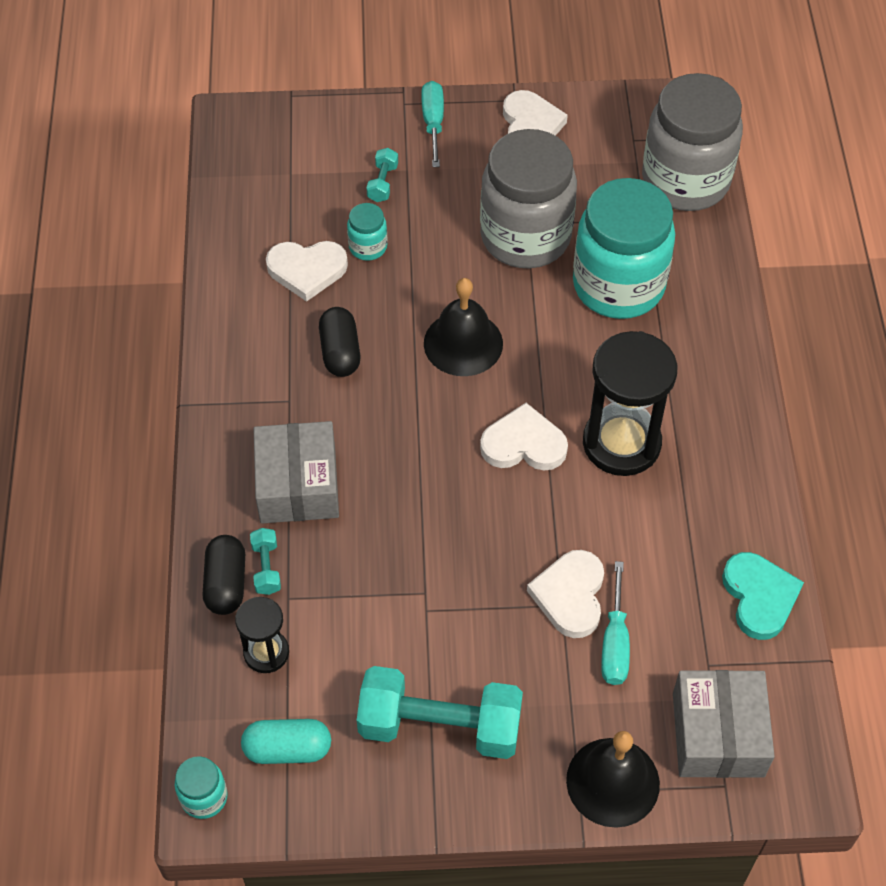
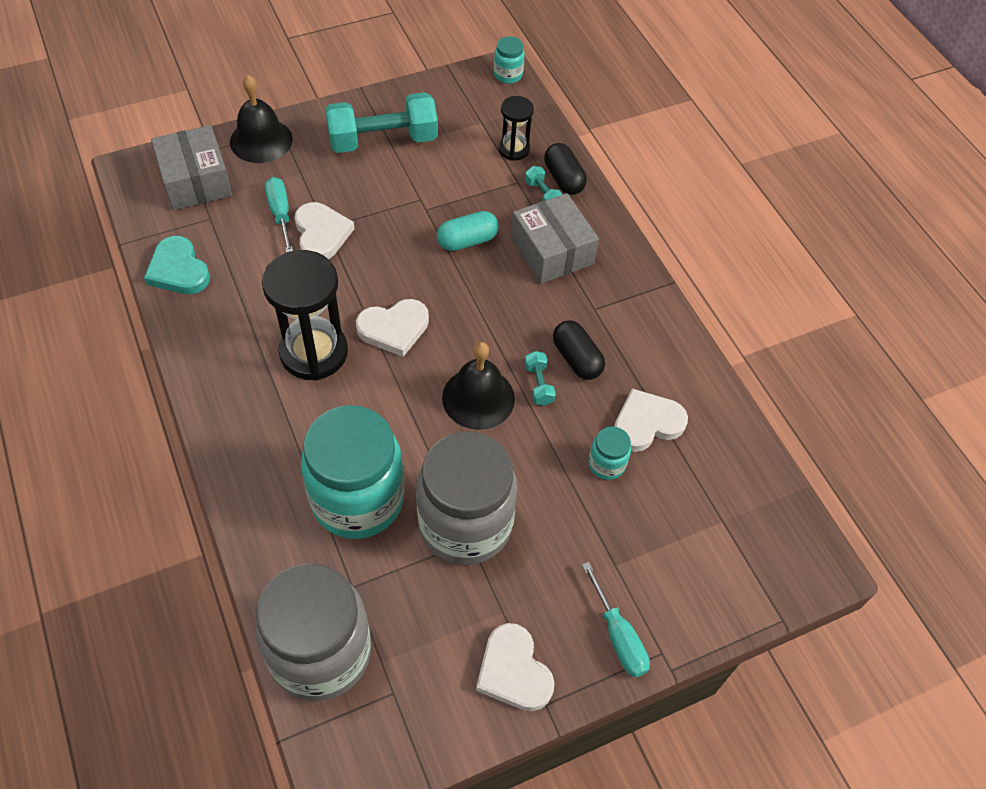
camera: 155 degrees right, 0 degrees up
(287, 749) = (472, 107): turquoise capsule -> turquoise capsule (467, 241)
(382, 183) = (630, 540): turquoise dumbbell -> turquoise dumbbell (538, 384)

